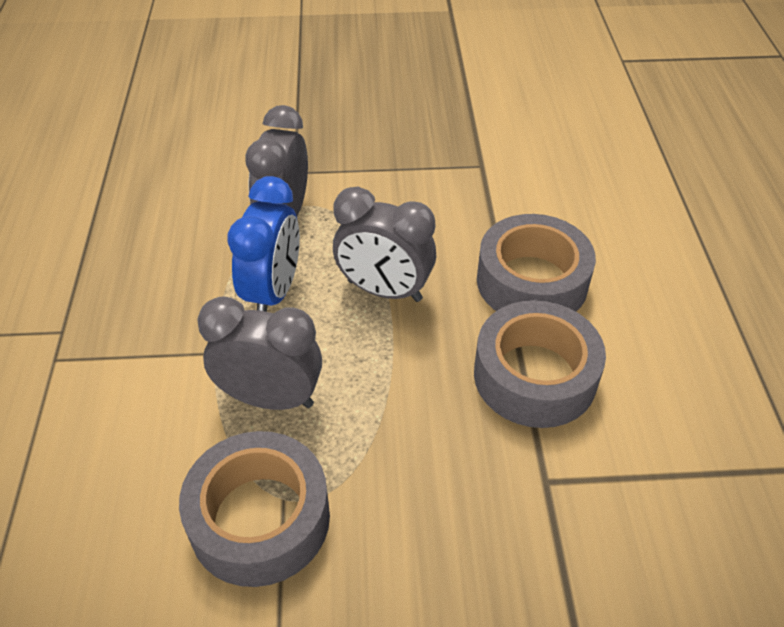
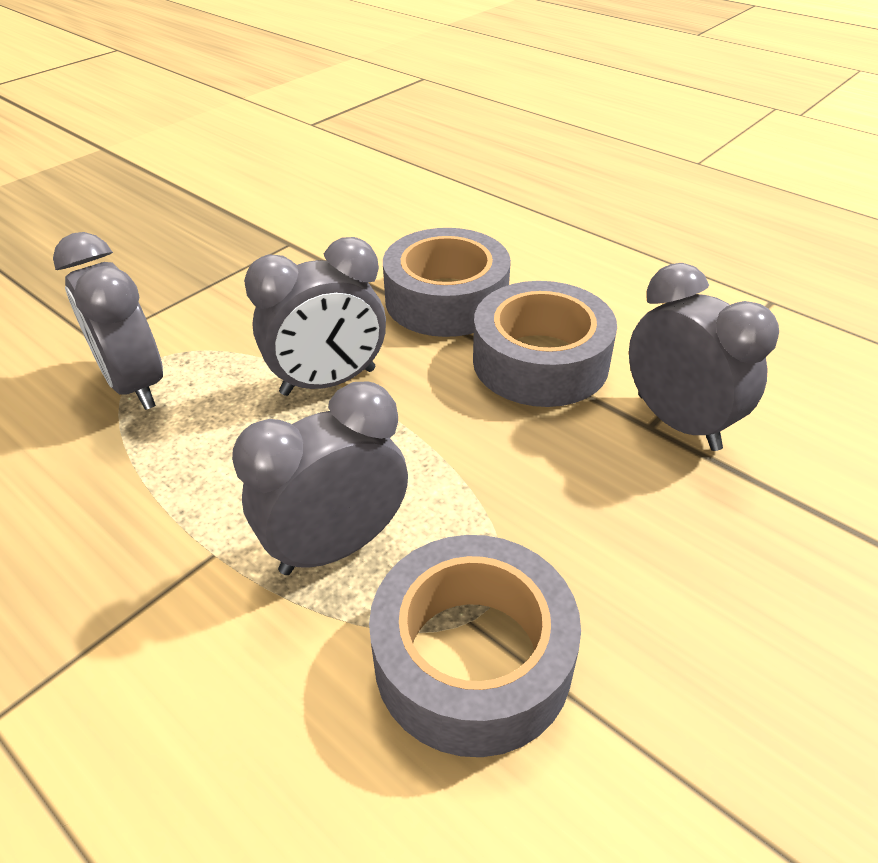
camera: 45 degrees left, 5 degrees down
(273, 292) = (212, 454): blue clock -> none
(569, 495) = (678, 422): none -> grey clock

